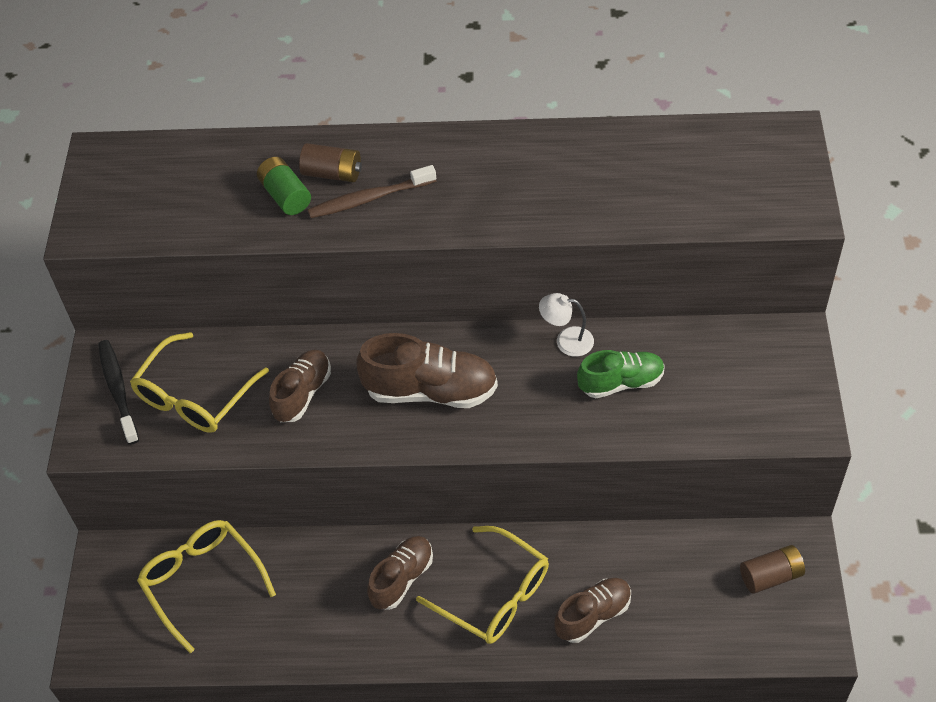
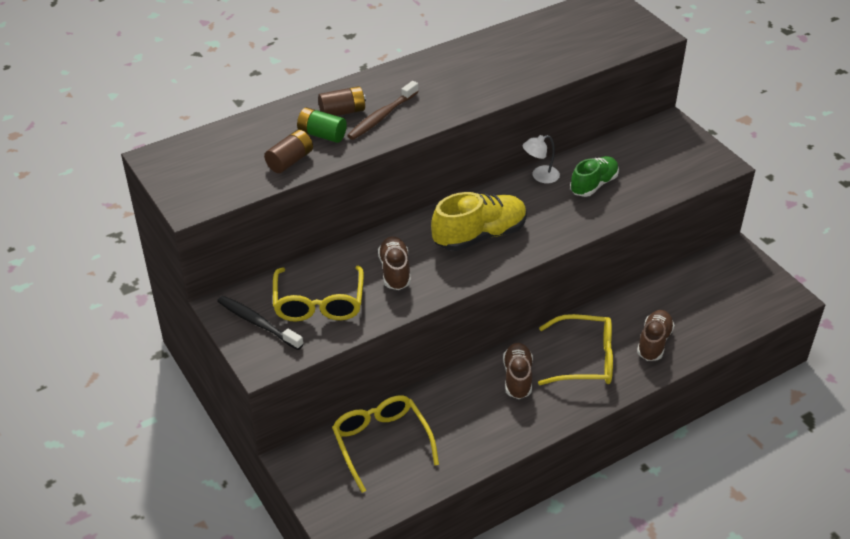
camera: 35 degrees left, 10 degrees down
(202, 581) = (381, 443): yellow glasses -> yellow glasses turned 45 degrees clockwise
(431, 390) = (479, 235): brown shoe -> yellow shoe
(770, 576) = (735, 276): brown battery -> brown battery (290, 161)

